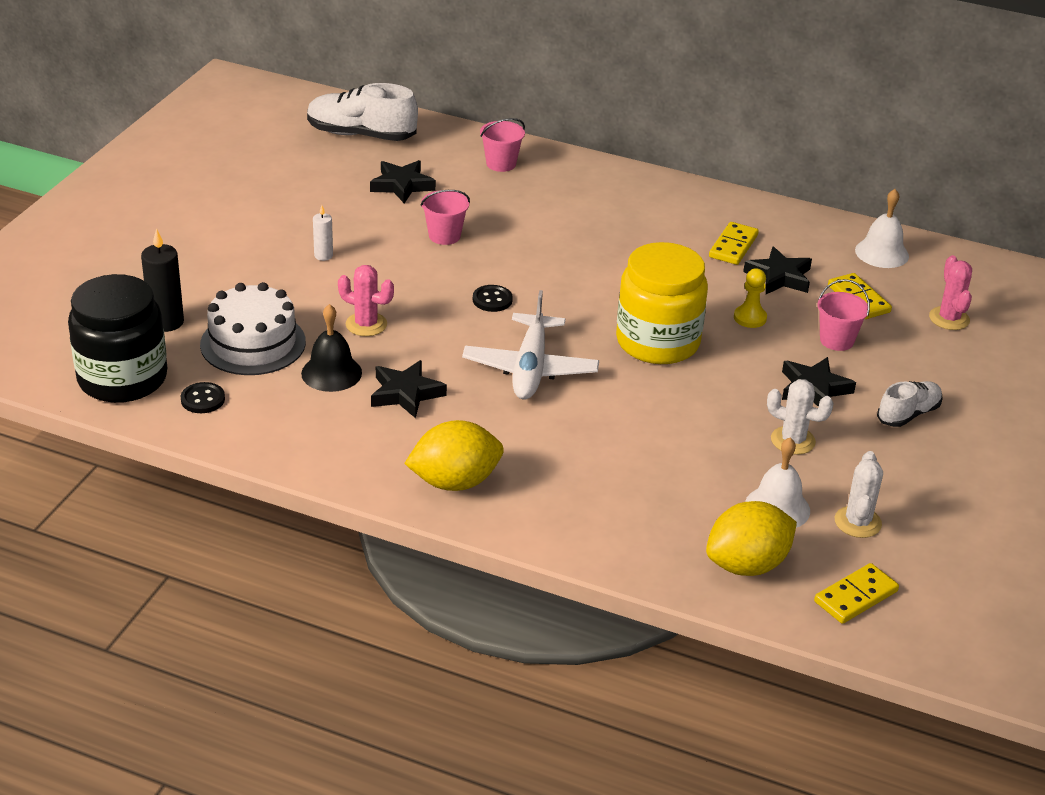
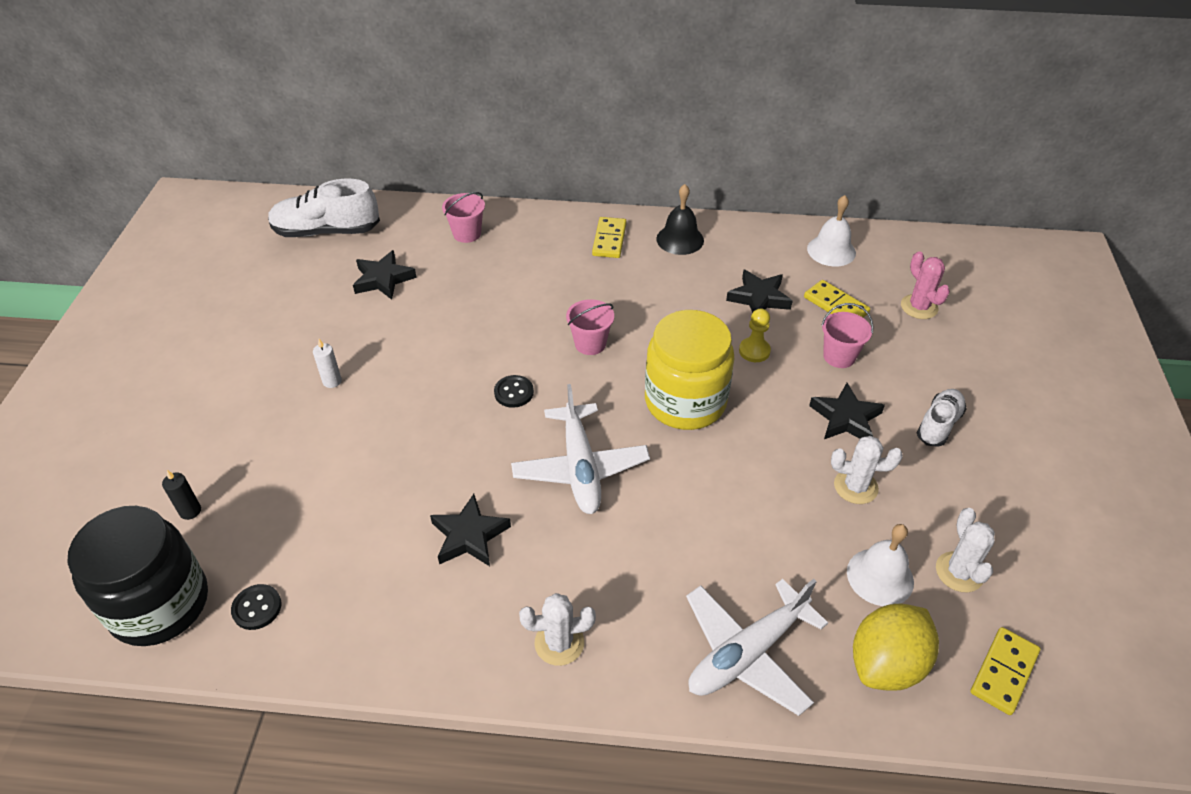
camera: 15 degrees left, 10 degrees up
(166, 322) = (190, 511): black candle -> black candle, size x0.57
(253, 343) = (291, 514): white cake -> none
(331, 373) = (384, 530): black bell -> black bell (680, 239)
(366, 324) = (401, 456): pink cactus -> none
(444, 236) = (442, 328): pink bucket -> pink bucket (590, 344)
(455, 482) = (559, 643): yellow lemon -> white cactus
(621, 528) = (747, 653): none -> white plane
(733, 246) = (705, 274): yellow domino -> yellow domino (609, 240)

